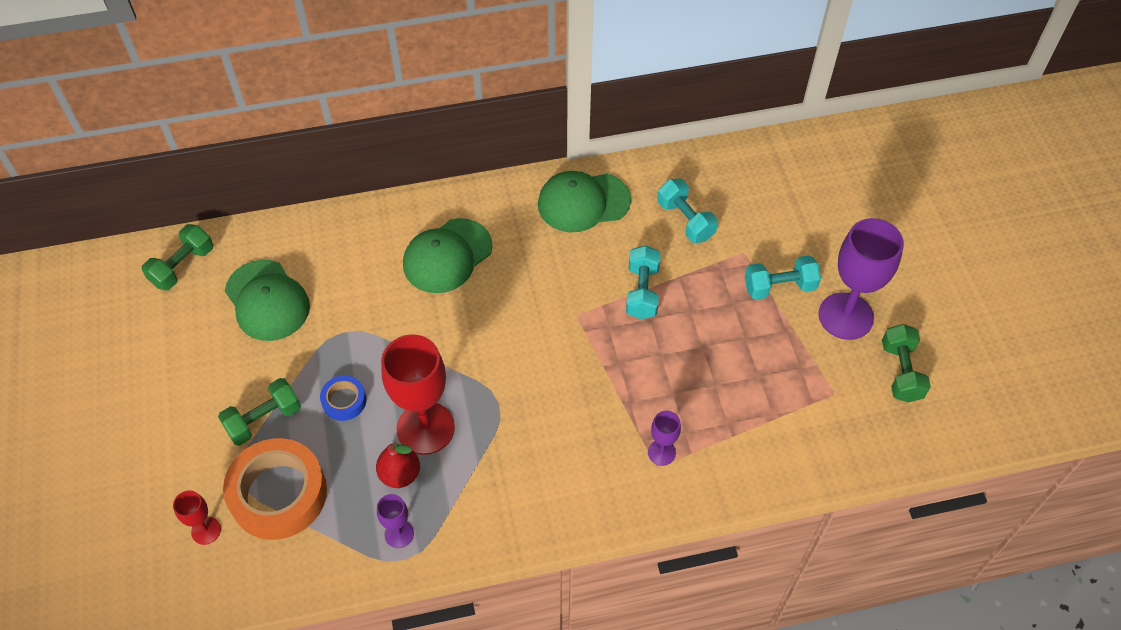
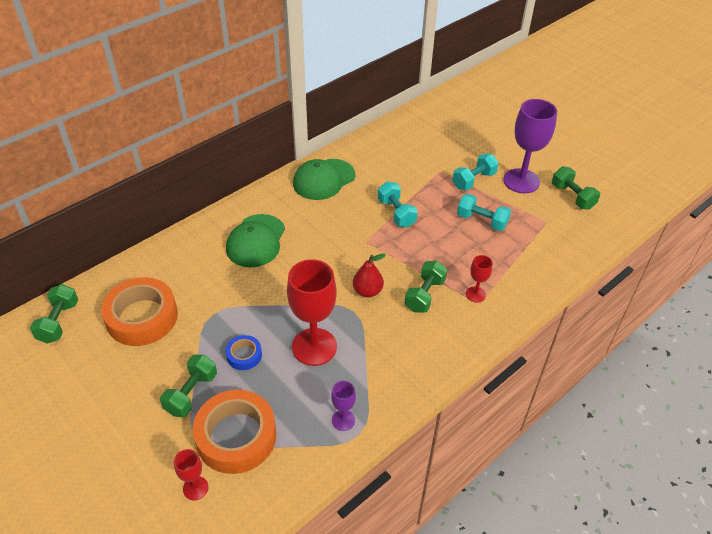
camera: 30 degrees left, 10 degrees down
(267, 301) = (142, 317): green cap -> orange tape
(400, 474) = (317, 383): red pear -> red pear (367, 291)
(598, 423) = (424, 295): none -> green dumbbell
(661, 452) = (475, 294): purple goblet -> red goblet
(685, 220) = (393, 167): turquoise dumbbell -> turquoise dumbbell (481, 221)

